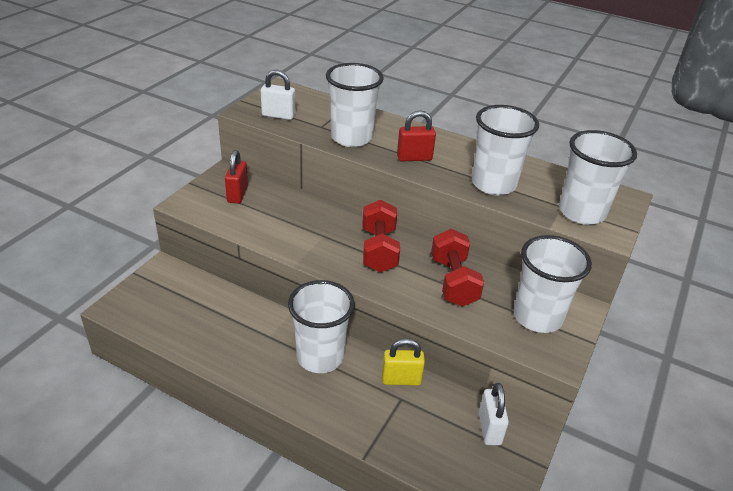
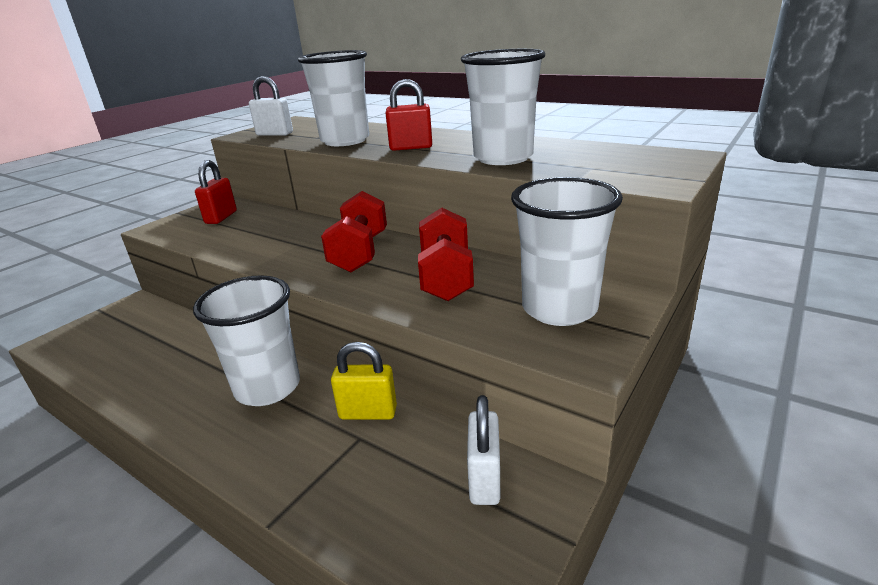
camera: 10 degrees right, 10 degrees down
(581, 212) = (620, 170): white cup -> none

